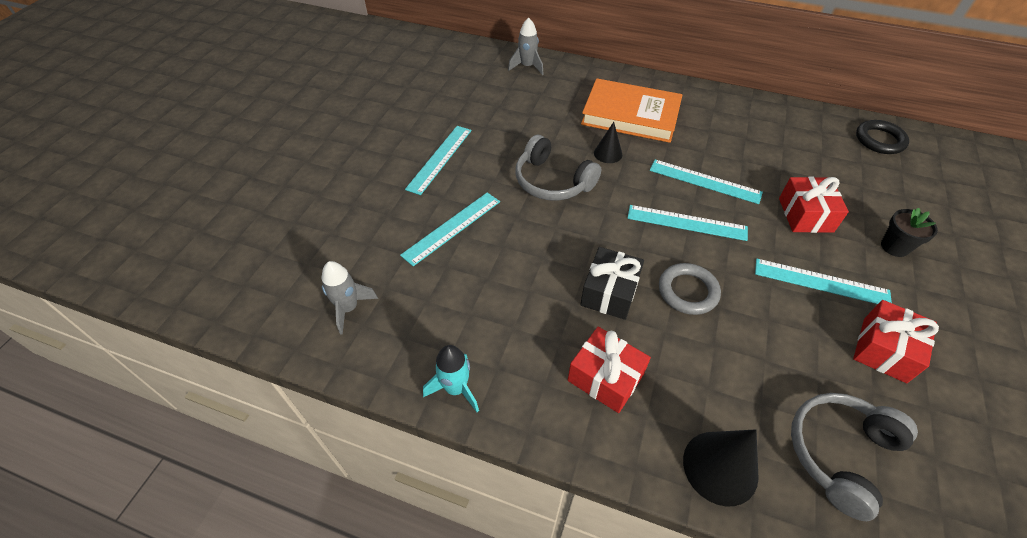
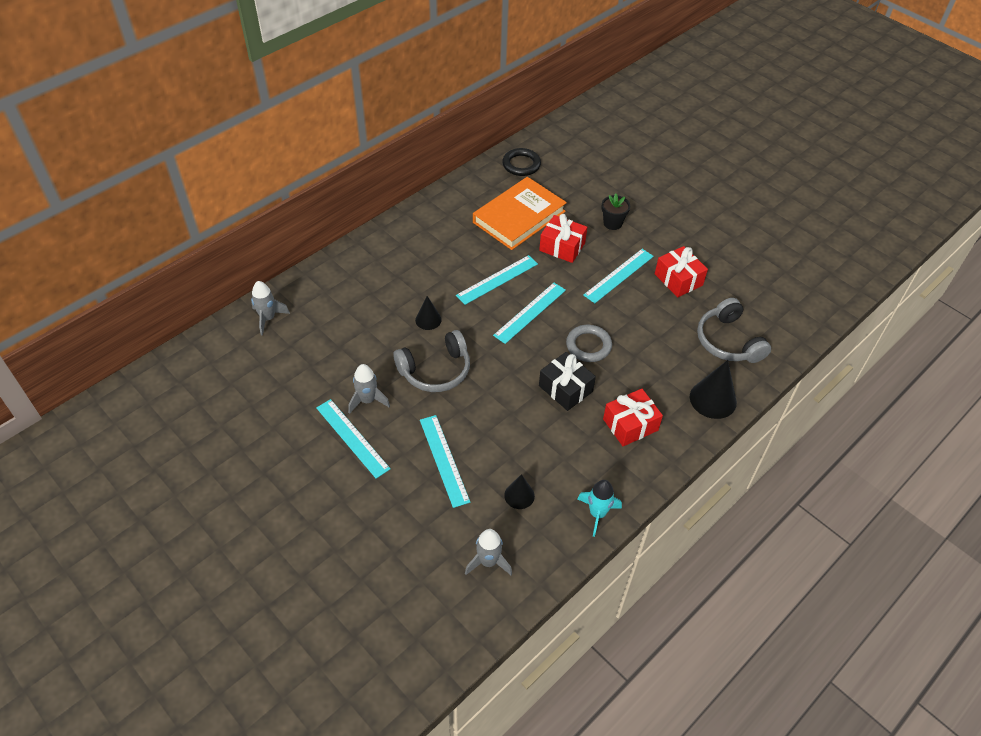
camera: 65 degrees left, 0 degrees up
(442, 304) = (519, 495): none -> black cone
(486, 152) = (367, 400): none -> grey rocket
(630, 115) = (393, 282): orange book -> orange book (519, 217)

